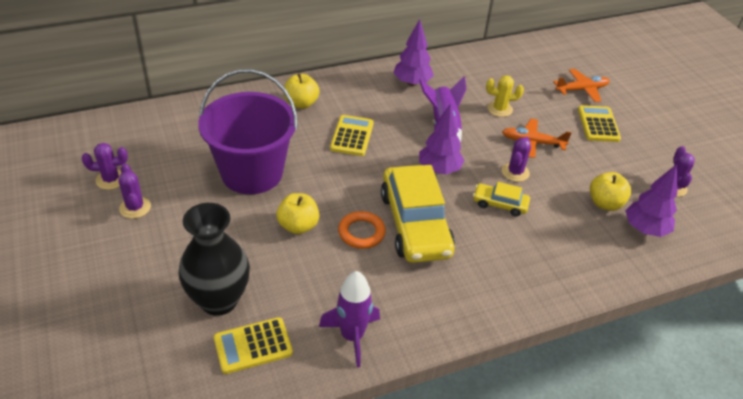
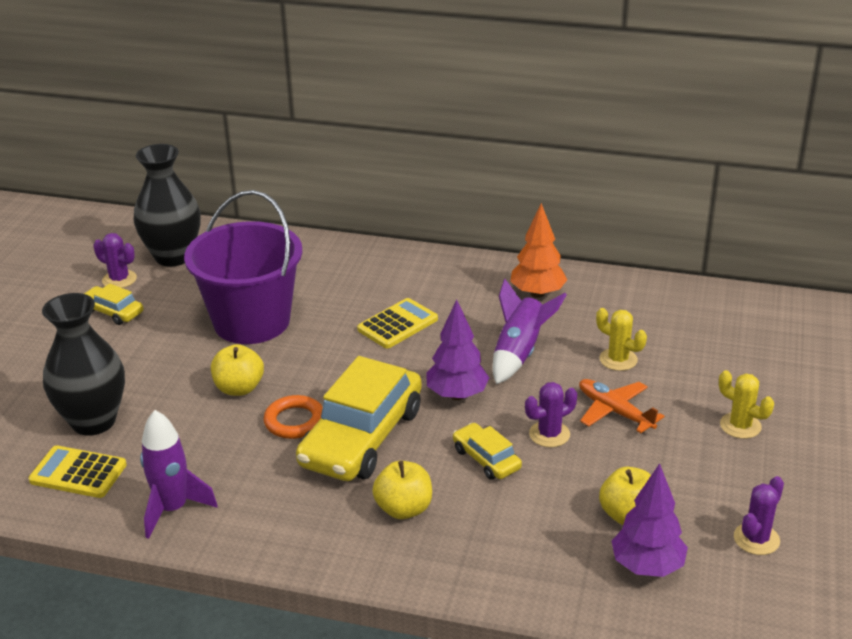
camera: 40 degrees right, 10 degrees down
(135, 145) = (173, 256): none -> black vase
(135, 207) = (112, 312): purple cactus -> yellow car
(301, 103) = (380, 273): yellow apple -> yellow apple (404, 509)
(412, 83) = (537, 293): purple tree -> orange tree
(581, 90) = (770, 377): orange plane -> none
(598, 124) = (740, 426): yellow calculator -> yellow cactus

